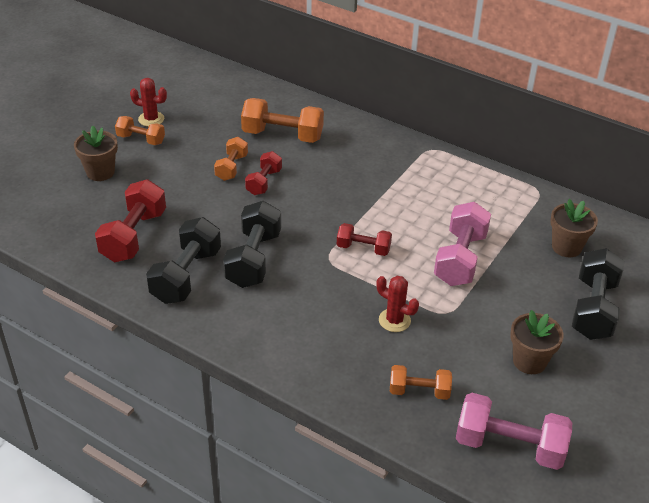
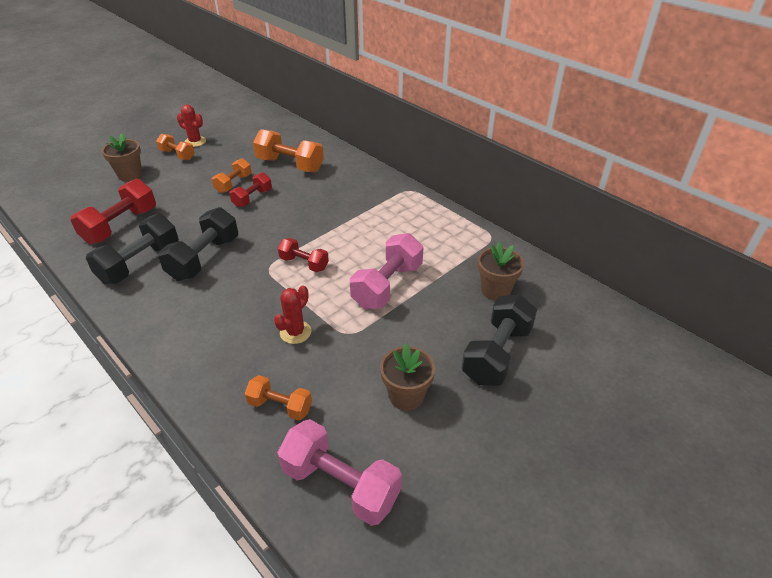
camera: 15 degrees right, 0 degrees up
(394, 320) = (295, 332): red cactus -> red cactus turned 75 degrees clockwise

